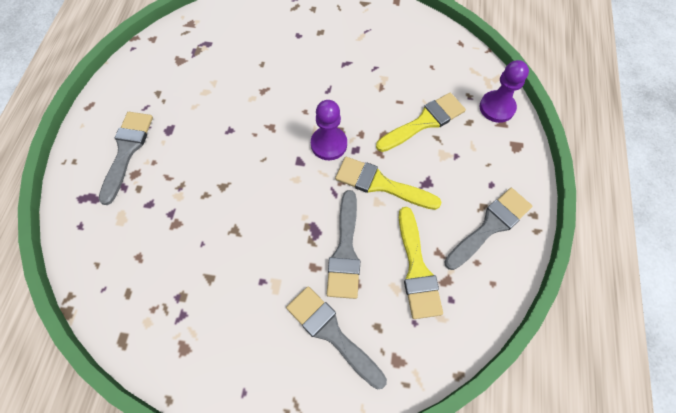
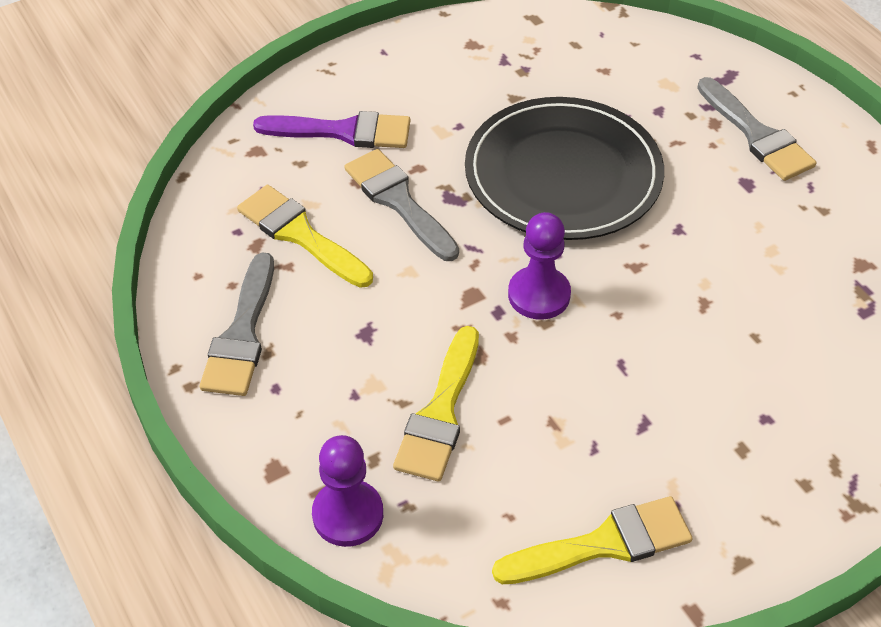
camera: 140 degrees right, 15 degrees down
(244, 202) = (563, 174): none -> black plate
(332, 333) = (343, 132): grey brush -> purple brush
(381, 184) = (424, 292): yellow brush -> yellow brush (603, 544)

